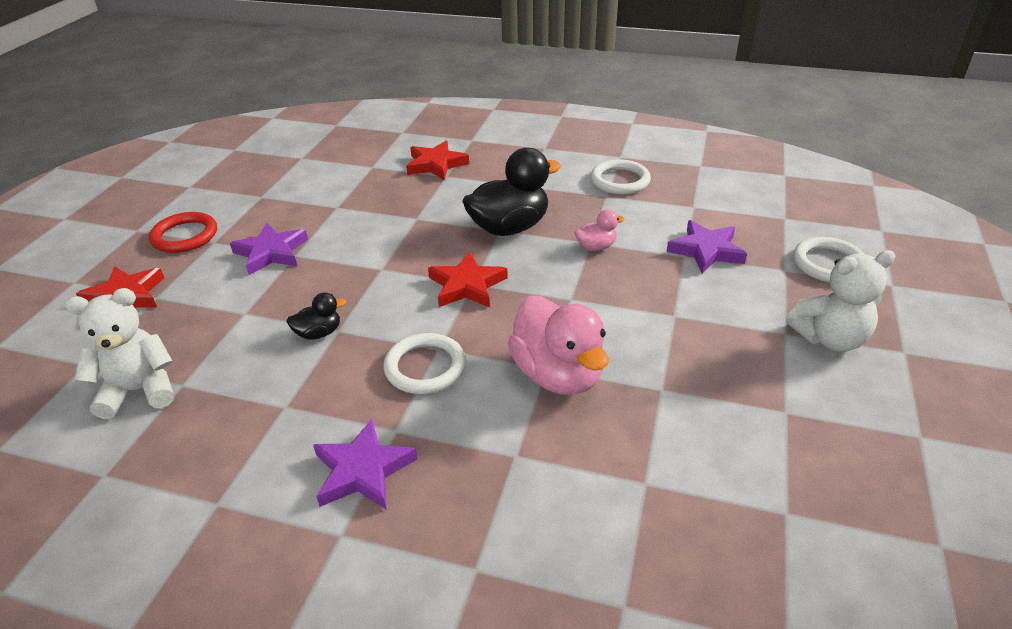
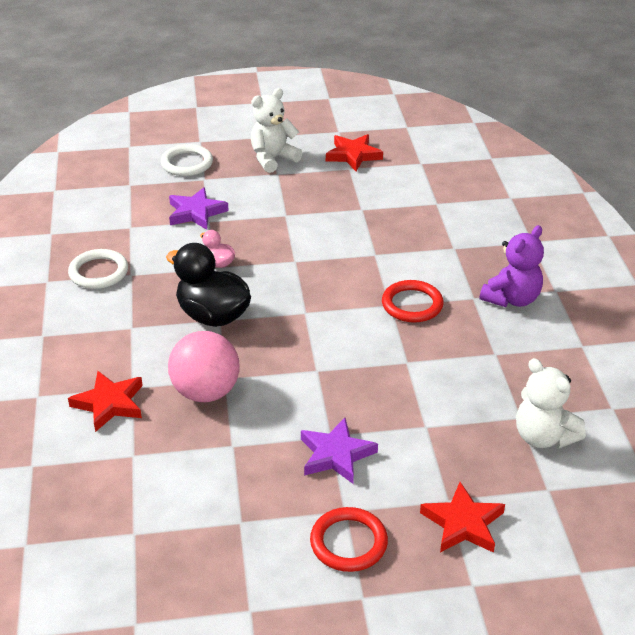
camera: 115 degrees left, 0 degrees up
(319, 333) = (417, 370): black duck -> none
(363, 470) = (512, 299): purple star -> purple teddy bear
(409, 206) = (206, 392): none -> pink ball
(425, 367) = (412, 304): white ring -> red ring
(467, 285) = (310, 314): red star -> red star (353, 155)
(558, 375) = (377, 248): pink duck -> none
(830, 339) = (273, 159): white teddy bear -> white teddy bear turned 90 degrees counterclockwise

